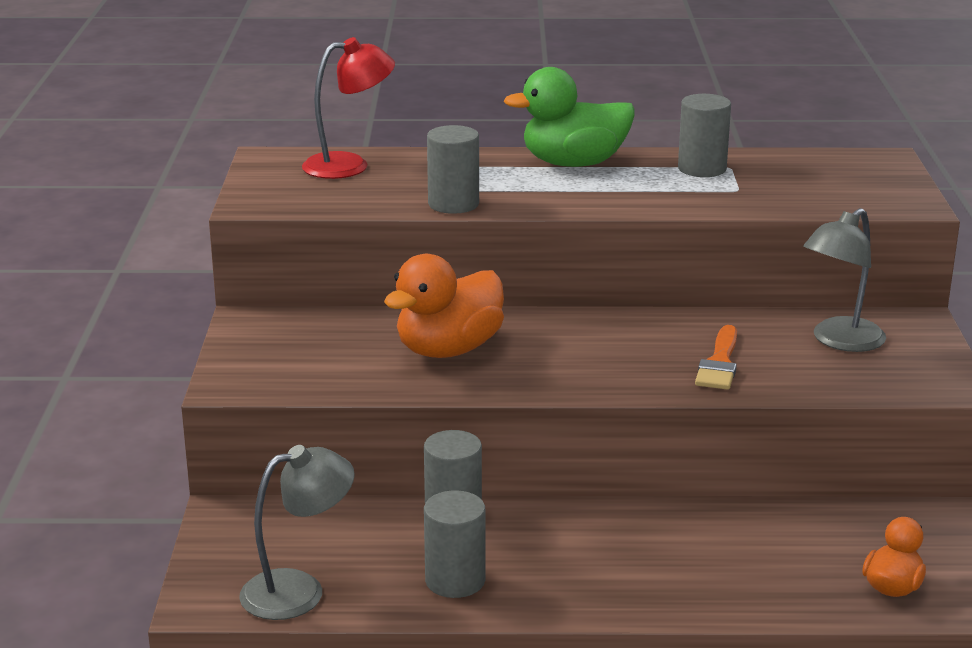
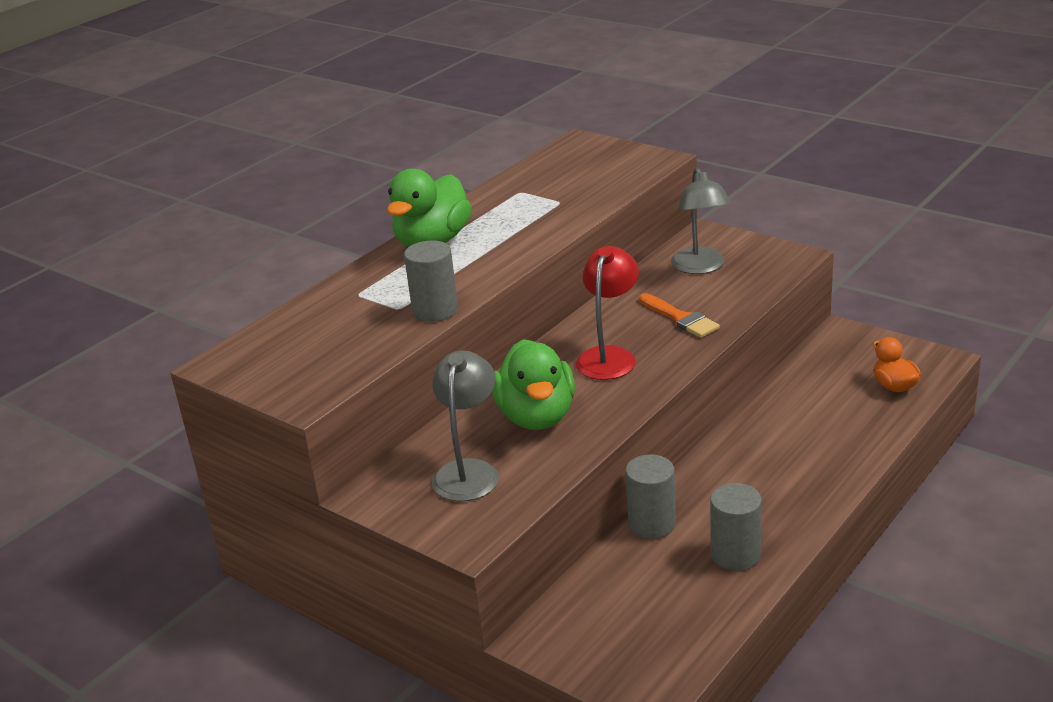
camera: 50 degrees left, 5 degrees up
(299, 590) = (680, 636): grey lamp -> grey lamp (469, 471)
(349, 165) = (296, 331): red lamp -> red lamp (609, 356)
(448, 350) = (536, 416): orange duck -> green duck
(702, 169) = (509, 201): grey cylinder -> none

